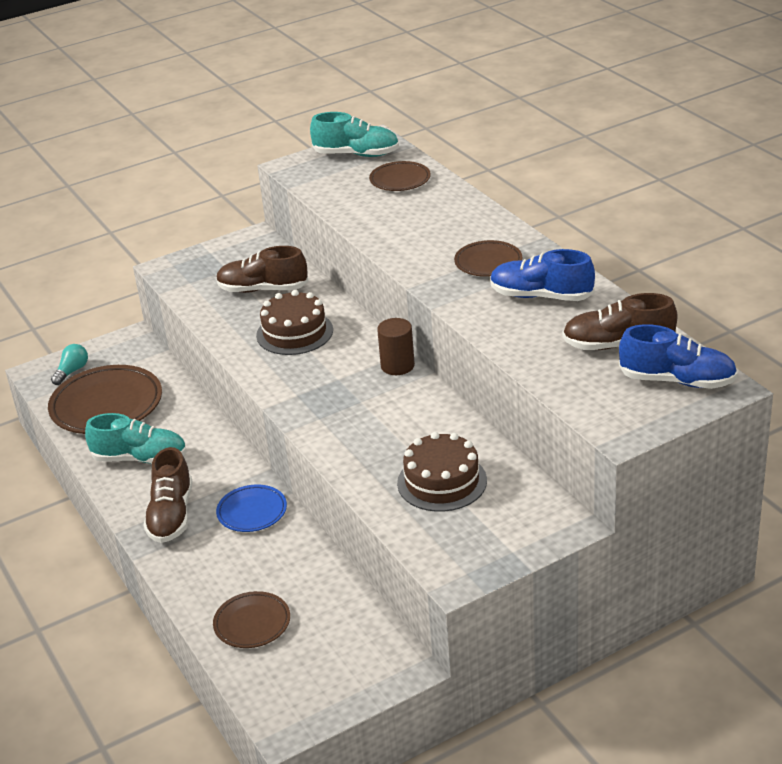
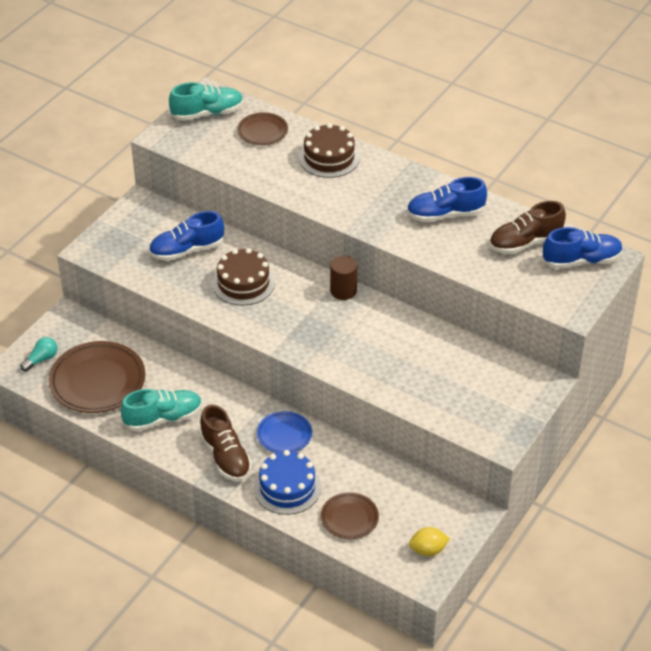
camera: 30 degrees left, 10 degrees up
(72, 371) = (41, 359): turquoise light bulb -> turquoise light bulb turned 45 degrees clockwise
(210, 568) = (287, 487): none -> blue cake
(262, 289) = (187, 250): brown shoe -> blue shoe
(316, 691) = (428, 550): none -> yellow lemon
(442, 482) = (442, 375): brown cake -> brown cake (329, 157)
(488, 263) = (387, 194): brown plate -> none

